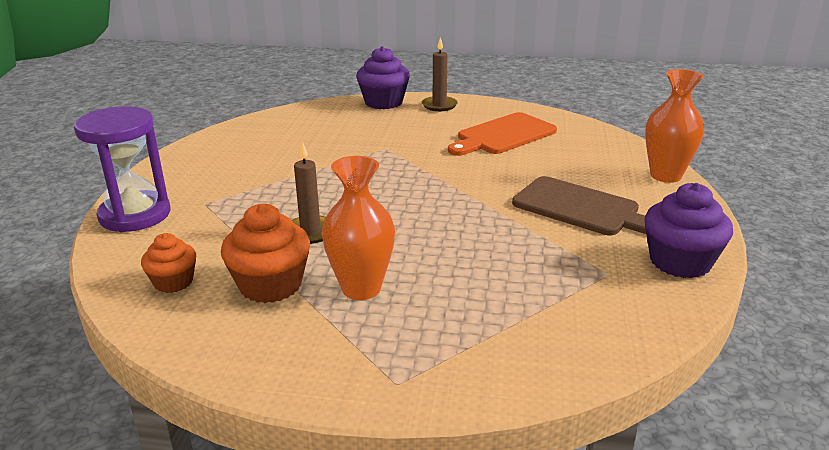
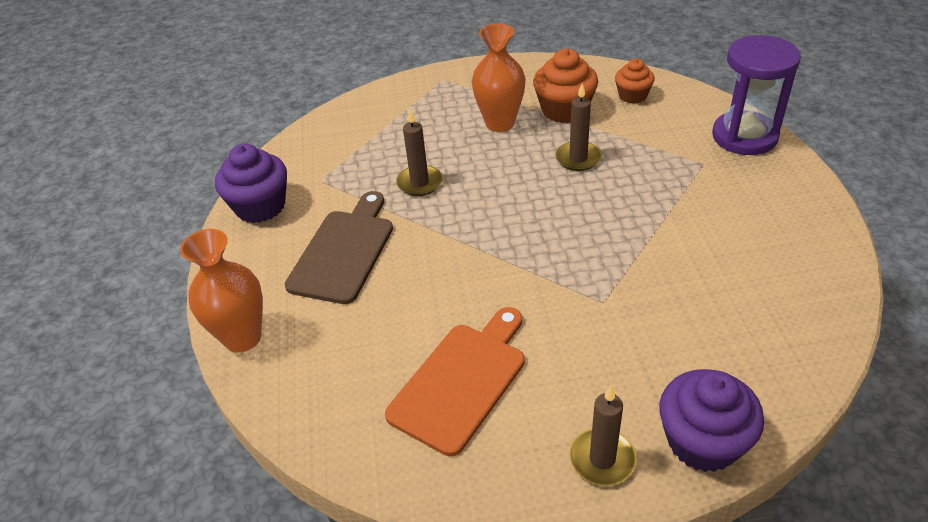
camera: 165 degrees right, 15 degrees up
(490, 246) = (419, 183): none -> brown candle
(581, 208) = (344, 251): brown cutting board -> brown cutting board turned 90 degrees clockwise

